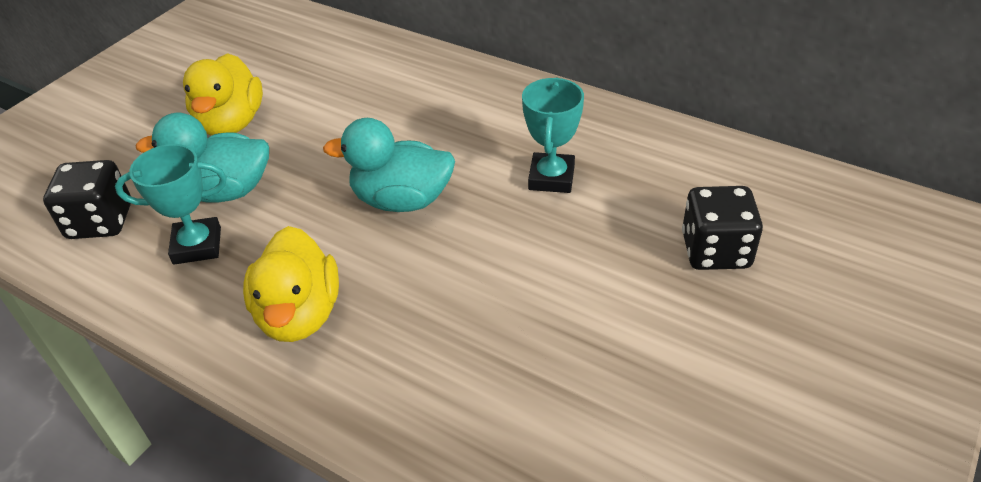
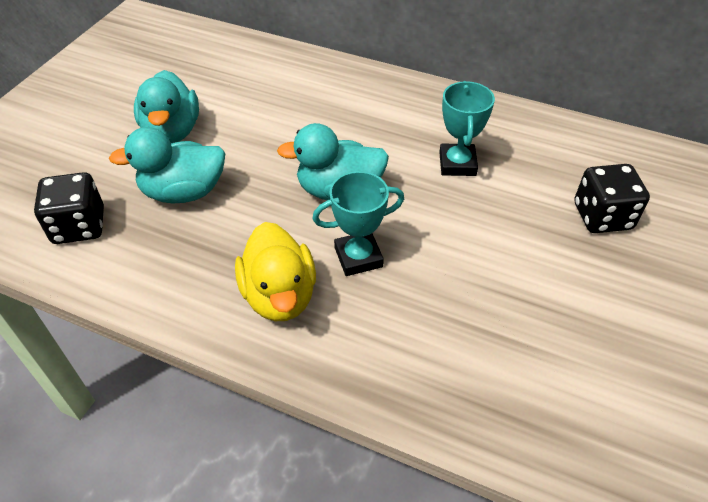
camera: 10 degrees left, 5 degrees up
(197, 245) = (173, 242): turquoise trophy -> turquoise trophy (358, 257)
(231, 123) = (172, 131): yellow duck -> turquoise duck

